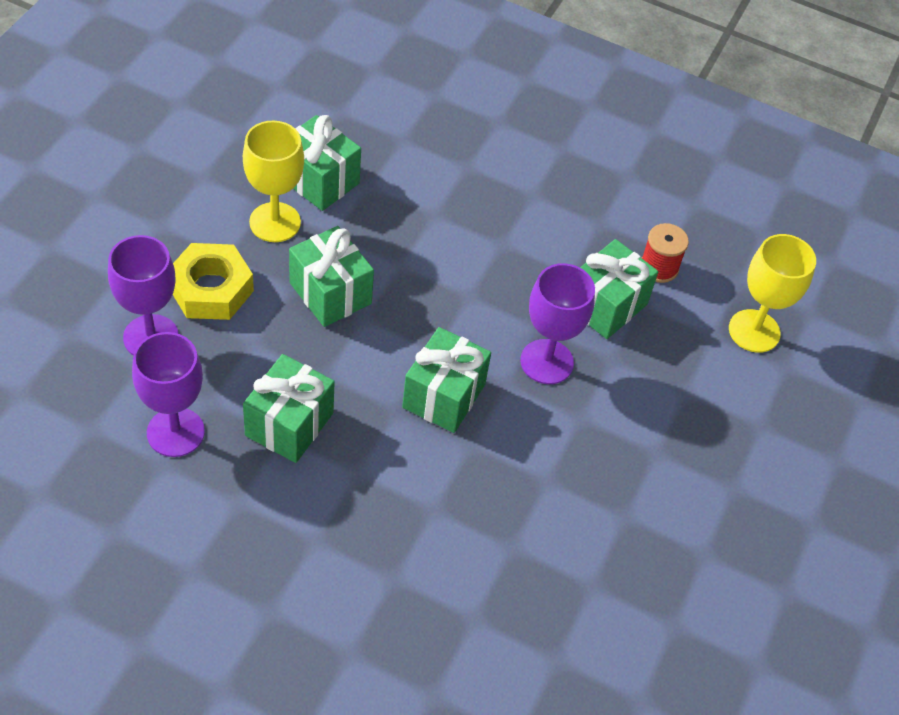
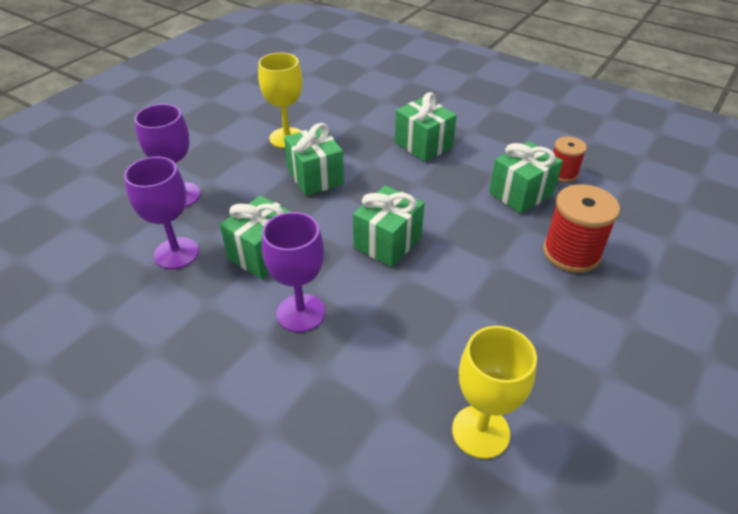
camera: 15 degrees right, 10 degrees down
(211, 289) = (232, 171): yellow nut -> none
(319, 180) = (322, 118): green gift -> green gift (423, 145)
(546, 362) = (472, 225): purple goblet -> purple goblet (301, 313)
(669, 396) = (571, 253): none -> red spool
(754, 331) = (640, 215): yellow goblet -> yellow goblet (480, 431)

